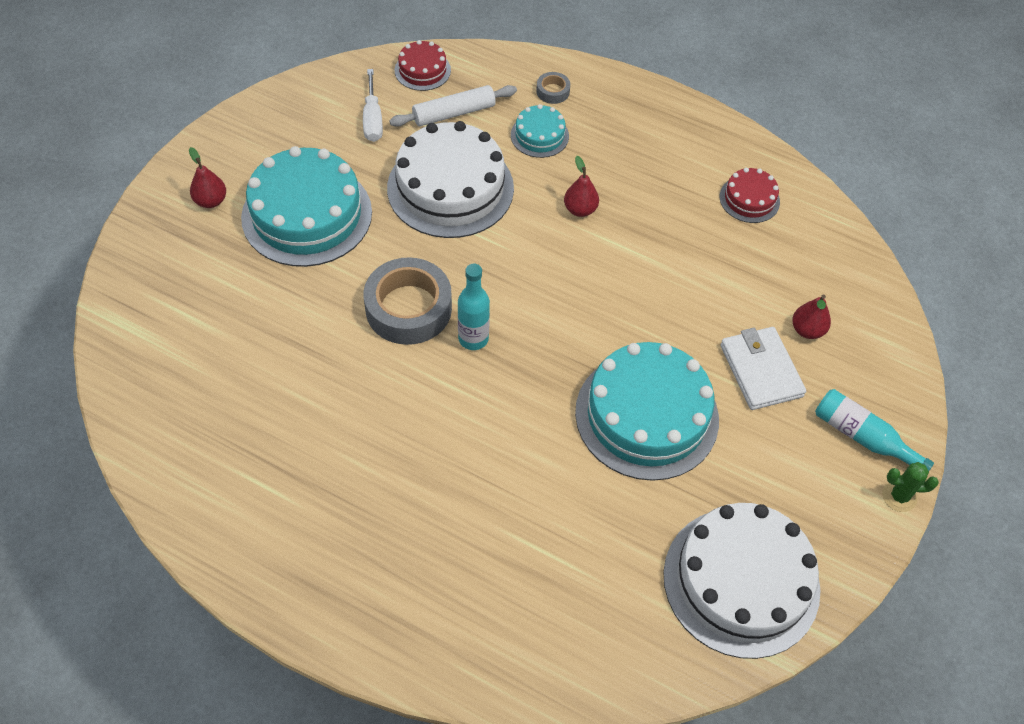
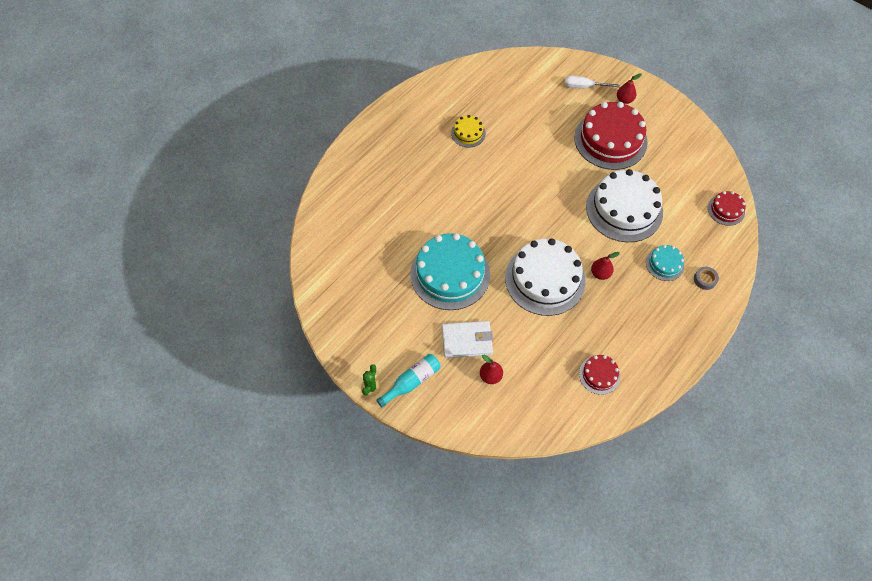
camera: 105 degrees right, 5 degrees up
(307, 214) = (610, 140): turquoise cake -> red cake
(323, 436) = (468, 133): none -> yellow cake
(372, 119) = (683, 178): white screwdriver -> white screwdriver (584, 87)
(408, 308) = (539, 177): grey tape -> none
(454, 113) = (687, 221): white rolling pin -> none
(473, 339) = (514, 203): turquoise bottle -> none
(741, 581) = (345, 292): white cake -> white cake (545, 279)

